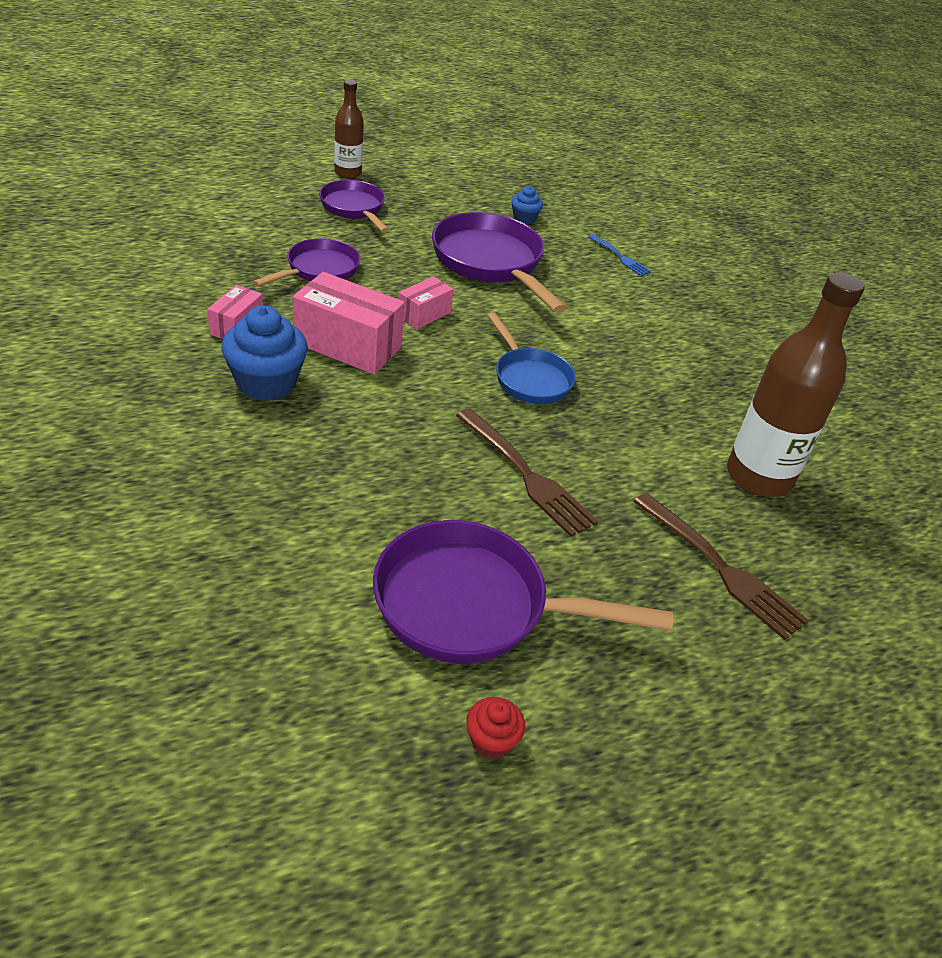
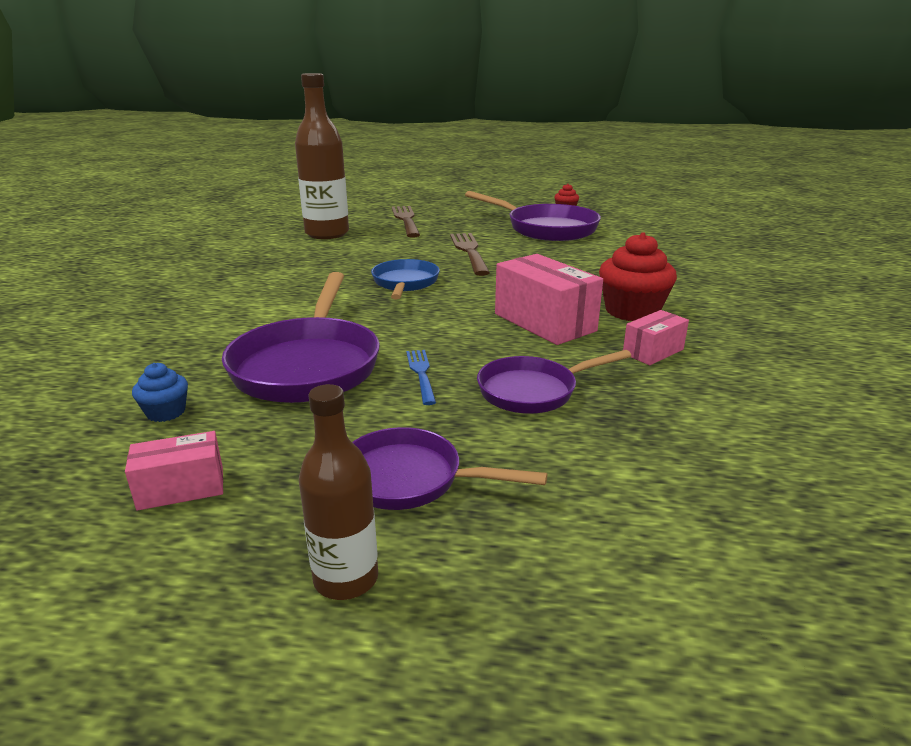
camera: 145 degrees left, 15 degrees down
(266, 382) = (632, 311): blue cupcake -> red cupcake
(354, 208) = (410, 479): purple pan -> purple pan turned 105 degrees clockwise
(424, 314) = (447, 332): pink box -> pink box (181, 488)
(620, 257) = (144, 346): blue fork -> blue fork (421, 374)

